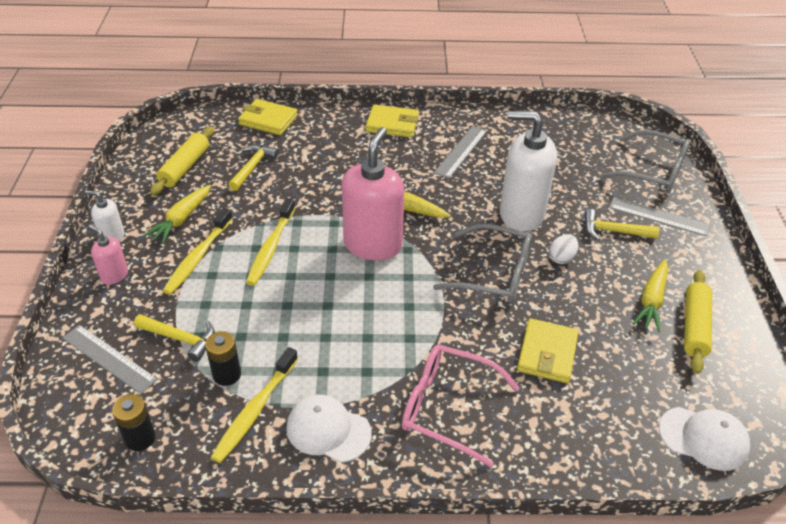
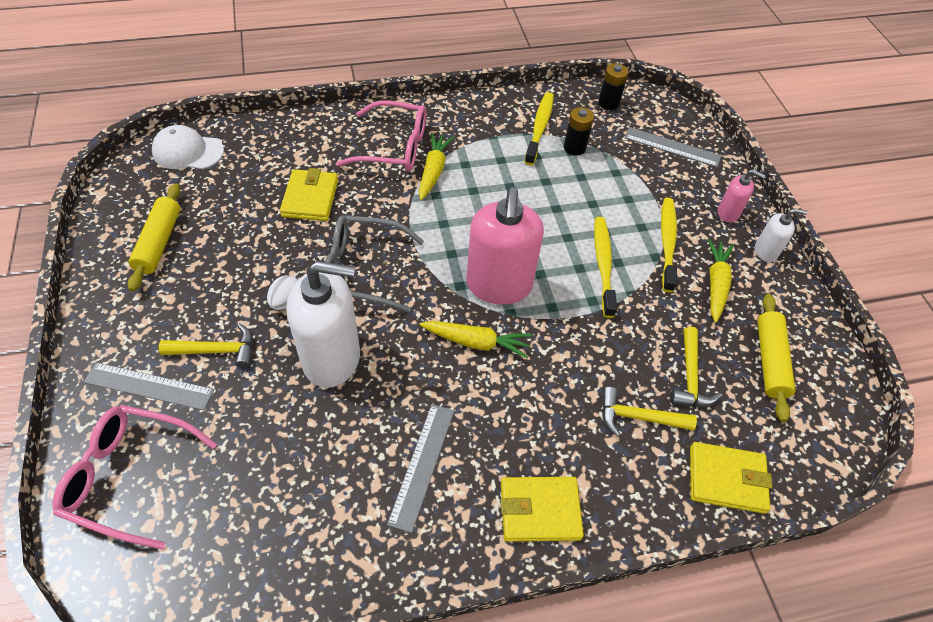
camera: 165 degrees right, 10 degrees up
(180, 339) = (629, 168): yellow hammer -> yellow hammer (638, 417)
(328, 430) = (480, 123): white cap -> none
(651, 301) = (195, 264): yellow carrot -> yellow carrot (433, 171)
(652, 172) = (129, 477): grey glasses -> pink glasses

